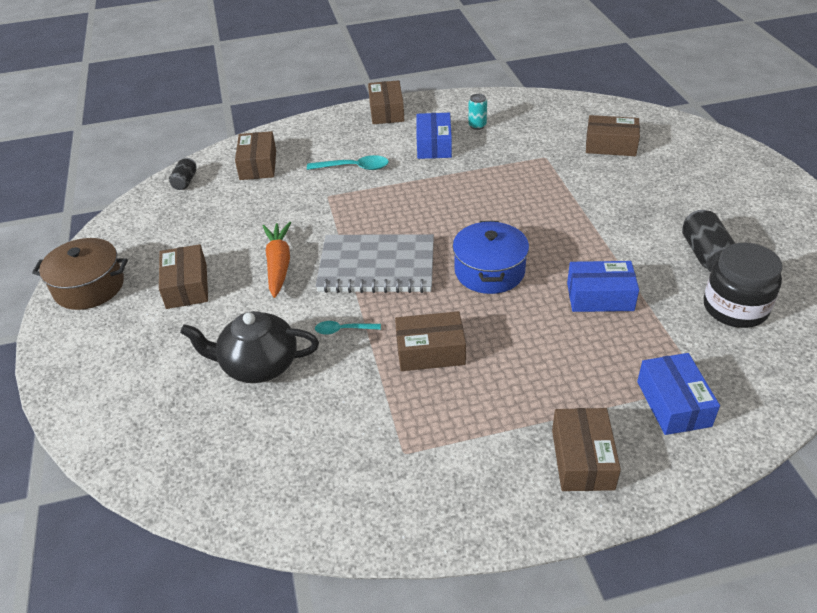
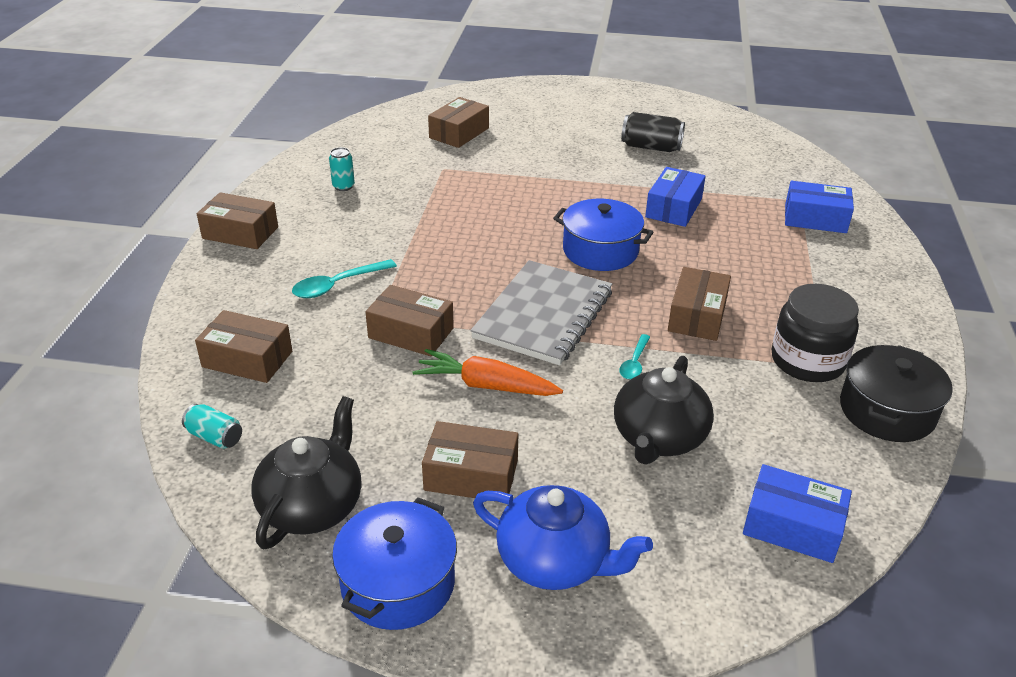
camera: 70 degrees left, 5 degrees down
(89, 287) = (398, 583): brown pot -> blue pot
(120, 345) = (555, 561): none -> blue teapot
(141, 235) = (313, 506): none -> black teapot
(185, 182) = (215, 437): black can -> turquoise can
(354, 167) = (338, 285): turquoise spoon -> turquoise spoon turned 150 degrees counterclockwise
(358, 509) = (887, 411): none -> black pot
(434, 145) = (351, 221): blue box -> blue box (792, 526)
(582, 459) = (860, 276): brown box -> brown box (411, 333)
(735, 308) = (722, 159): black jar -> black jar (807, 361)

